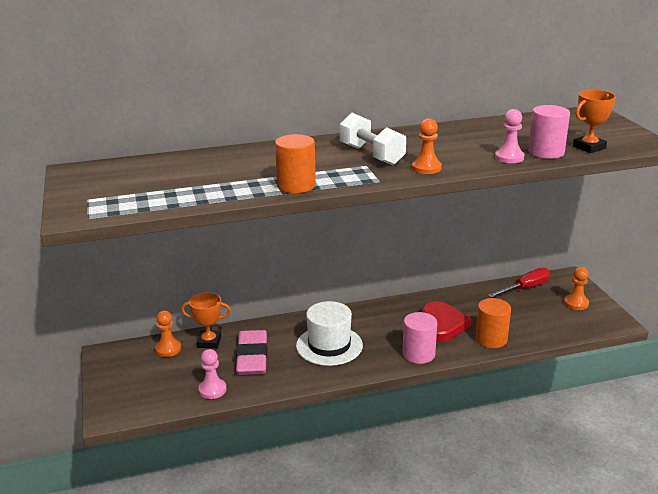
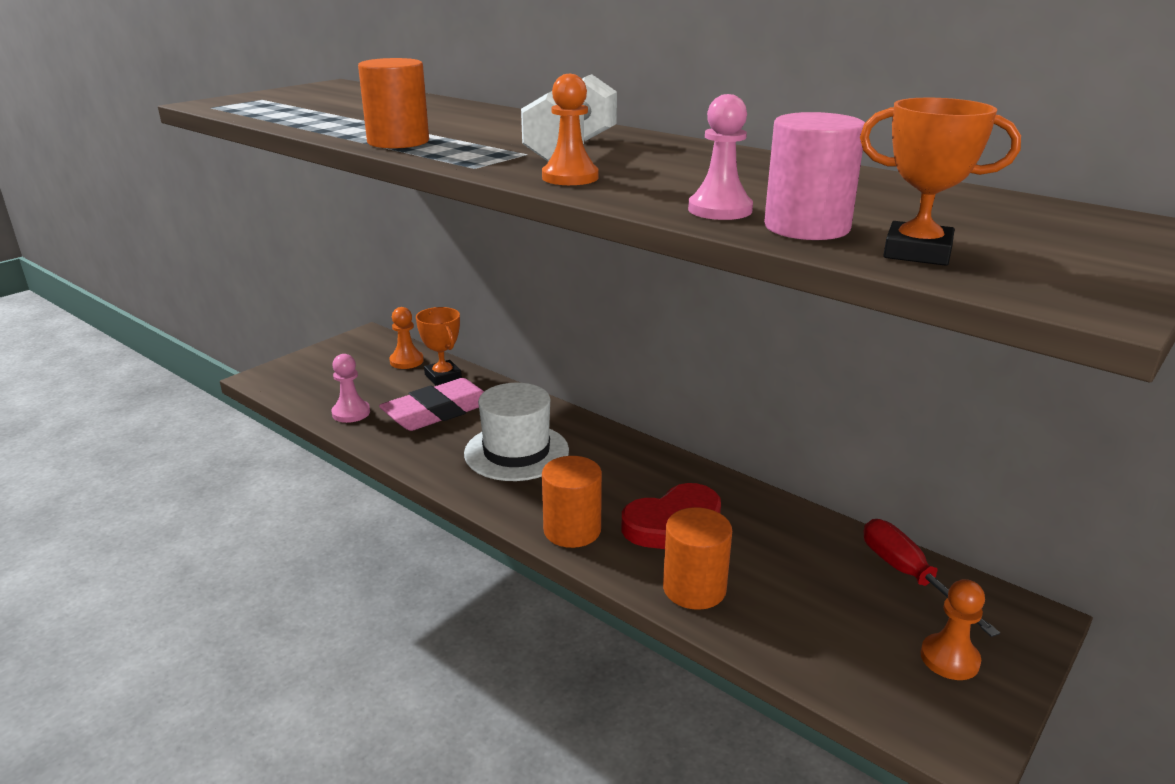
camera: 55 degrees right, 0 degrees up
(418, 354) = (572, 530): pink cylinder -> orange cylinder
(525, 288) = (909, 576): red screwdriver -> red screwdriver turned 135 degrees counterclockwise

